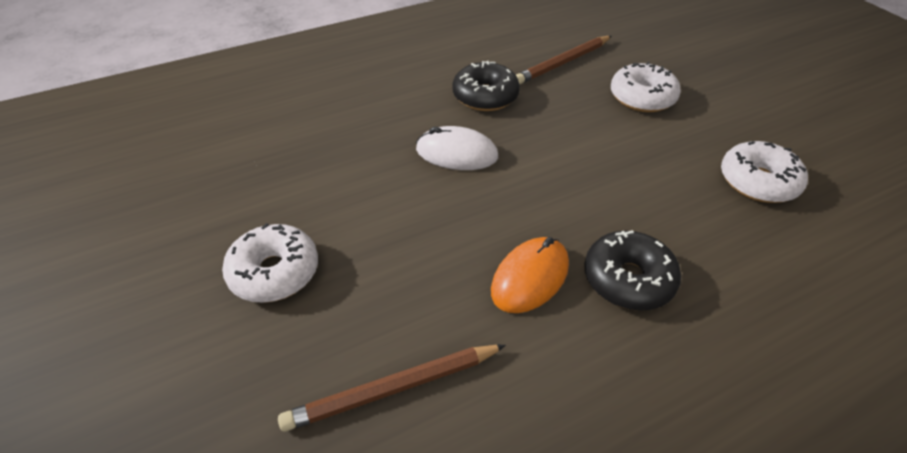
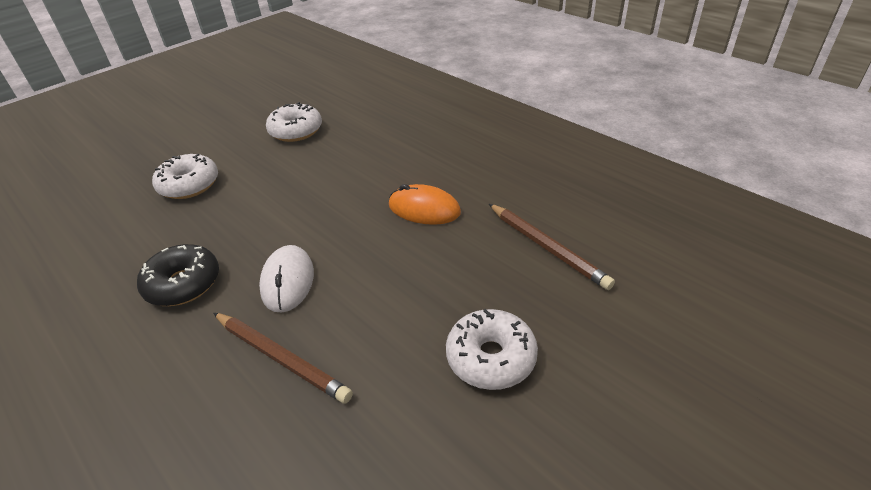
camera: 105 degrees left, 5 degrees down
(562, 63) = (118, 240): brown pencil -> brown pencil (281, 359)
(628, 279) = (407, 170): black donut -> none

